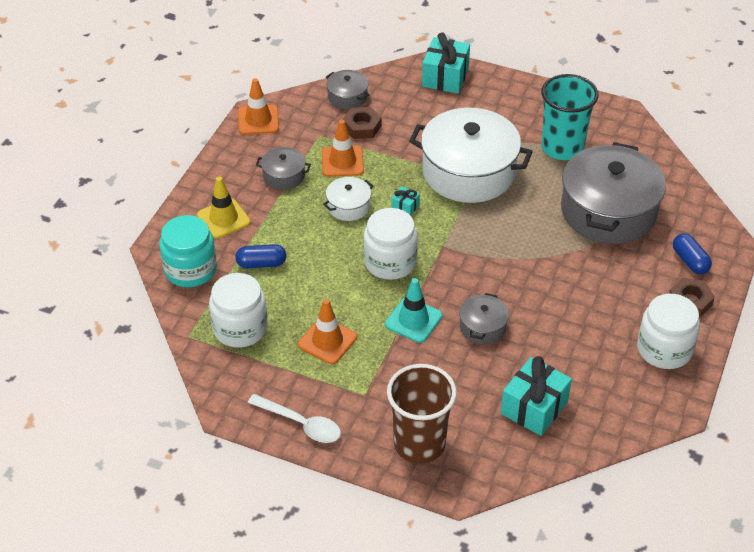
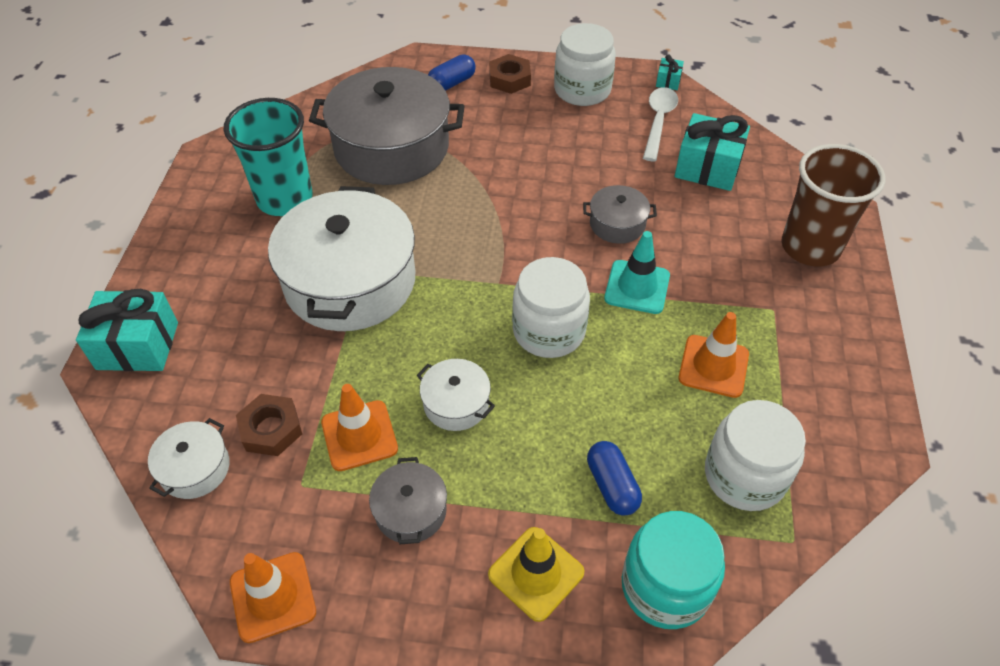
camera: 105 degrees left, 5 degrees up
(301, 424) = (853, 360): white spoon -> white spoon (658, 122)
(347, 97) = (195, 468): grey pot -> white pot
(405, 207) = (438, 336): turquoise gift -> turquoise gift (668, 81)

